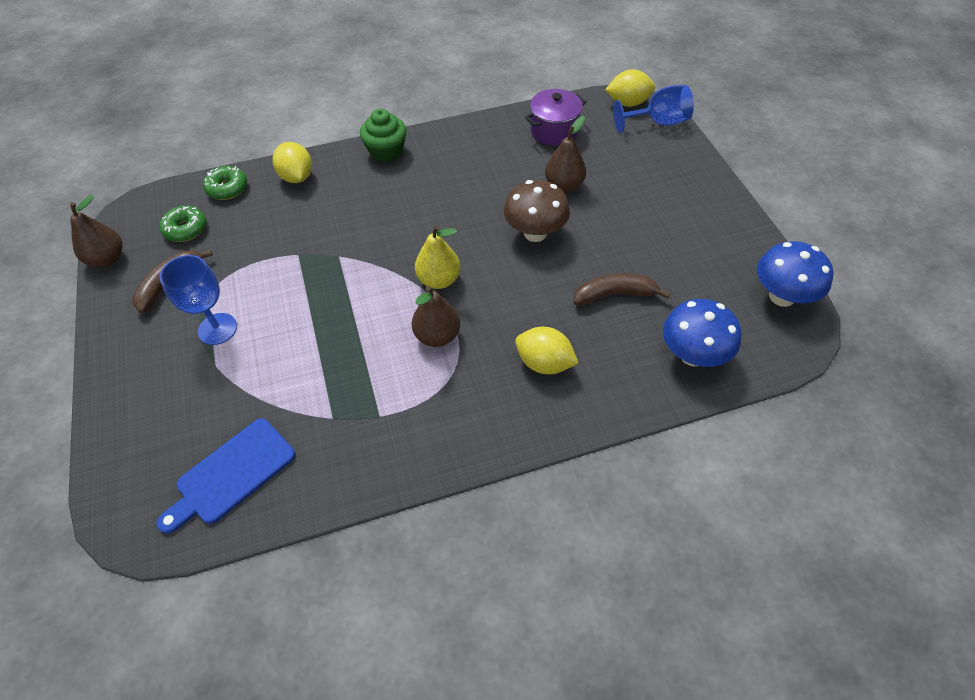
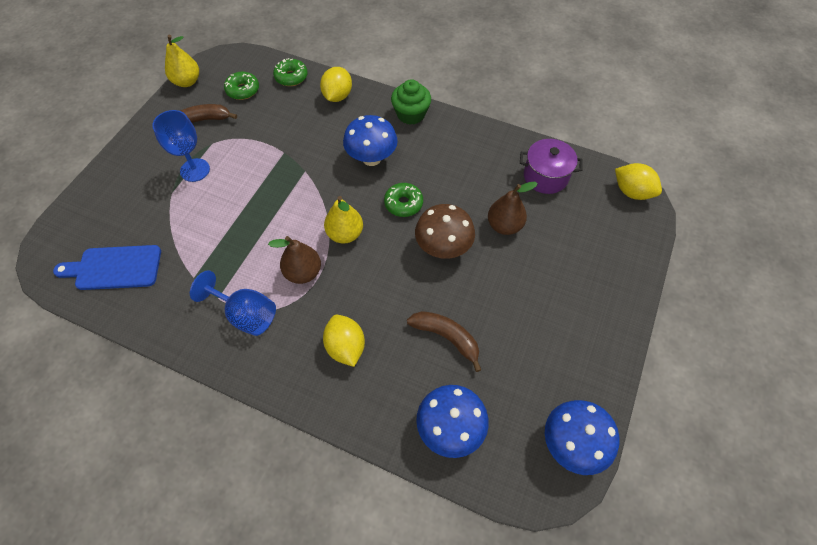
camera: 40 degrees right, 5 degrees up
(107, 259) = (187, 82): brown pear -> yellow pear
(391, 206) = (371, 158): none -> blue mushroom
(463, 223) = (403, 203): none -> green donut
(658, 122) = (638, 225): blue goblet -> blue goblet (246, 314)

